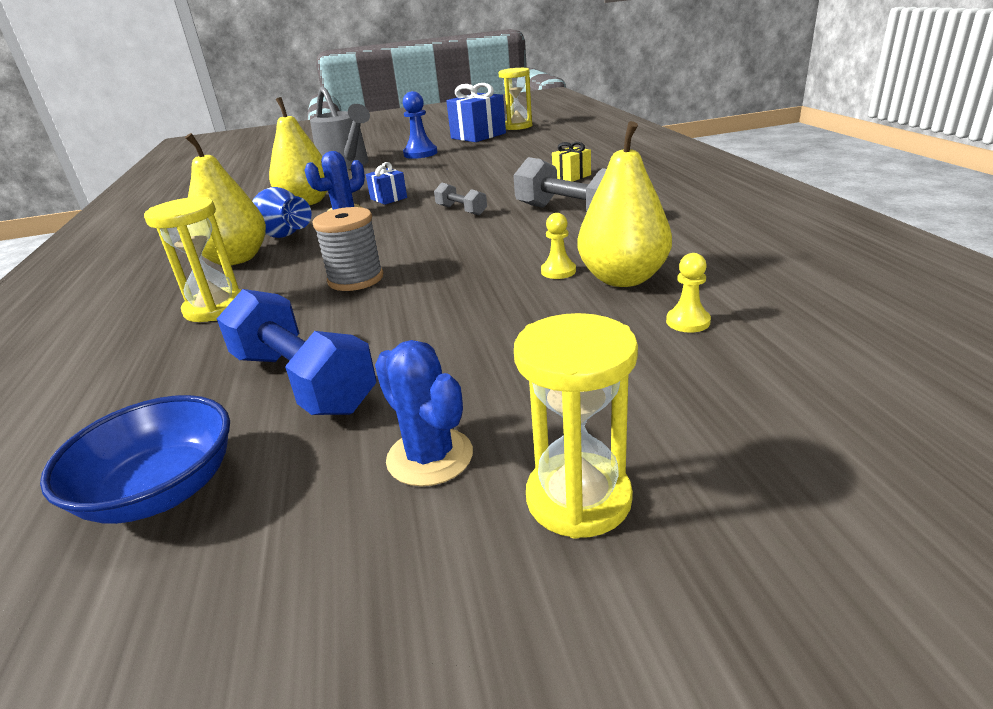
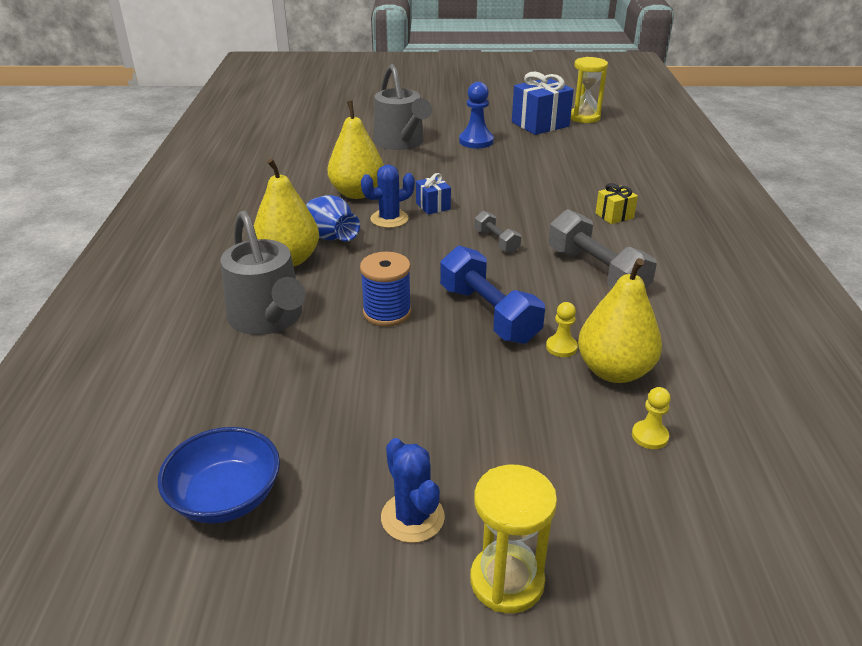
camera: 10 degrees right, 5 degrees up
(215, 308) = (268, 319): yellow hourglass -> grey watering can
(303, 381) = (331, 420): blue dumbbell -> blue dumbbell (488, 314)
(356, 279) = (387, 312): grey spool -> blue spool

